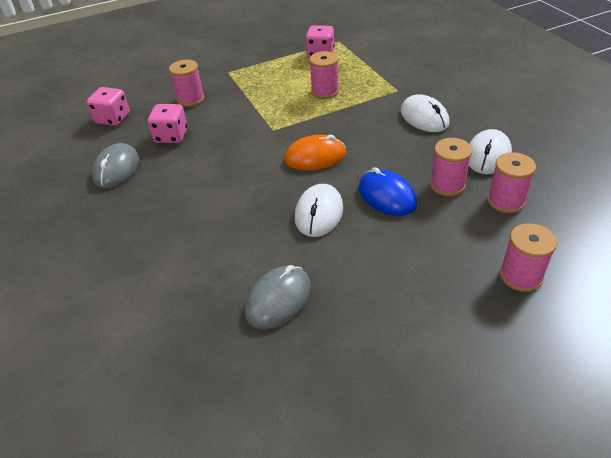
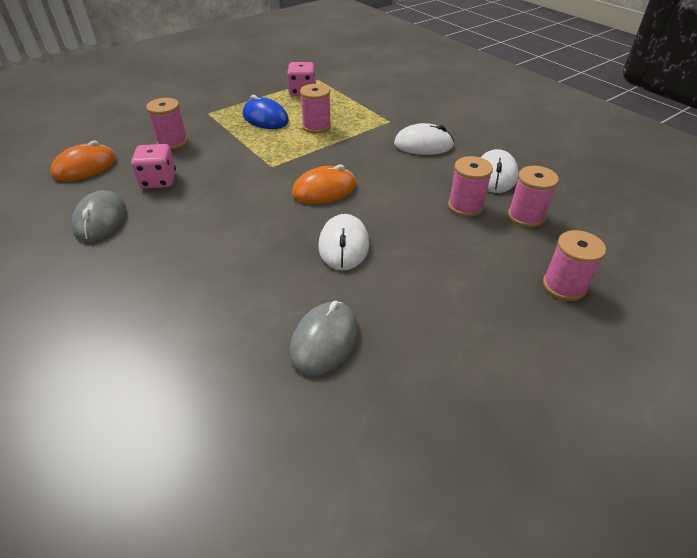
camera: 15 degrees left, 0 degrees up
(113, 119) = (85, 167): pink dice -> orange mouse
(387, 196) = (409, 222): blue mouse -> blue mouse (265, 118)
(424, 117) = (423, 144): white mouse -> white mouse turned 45 degrees counterclockwise

